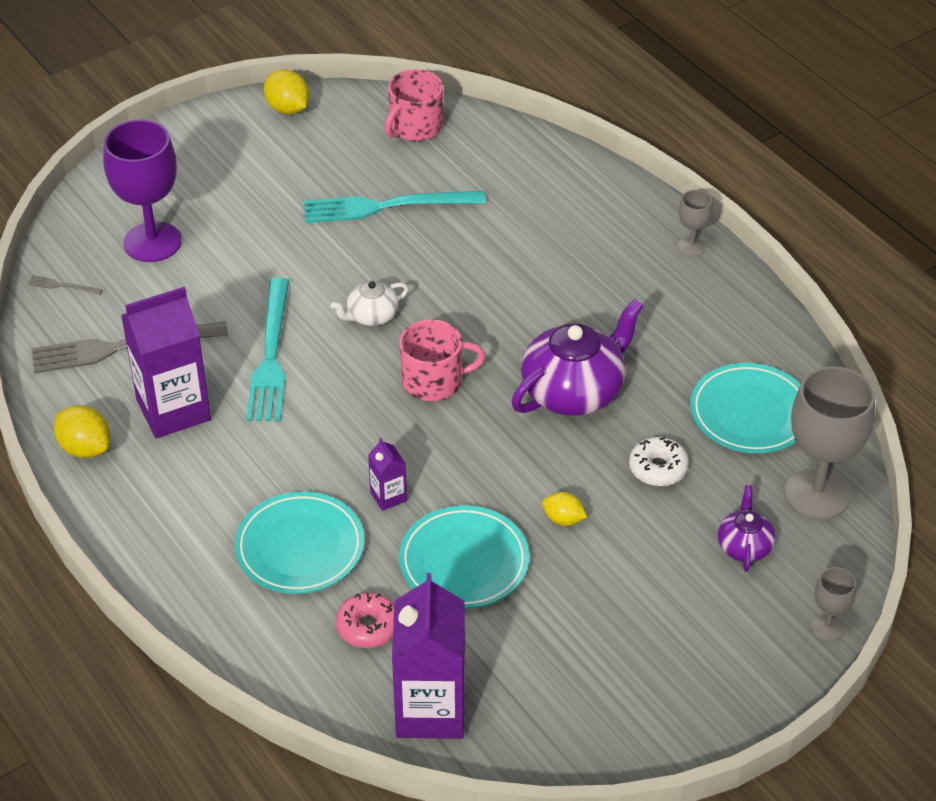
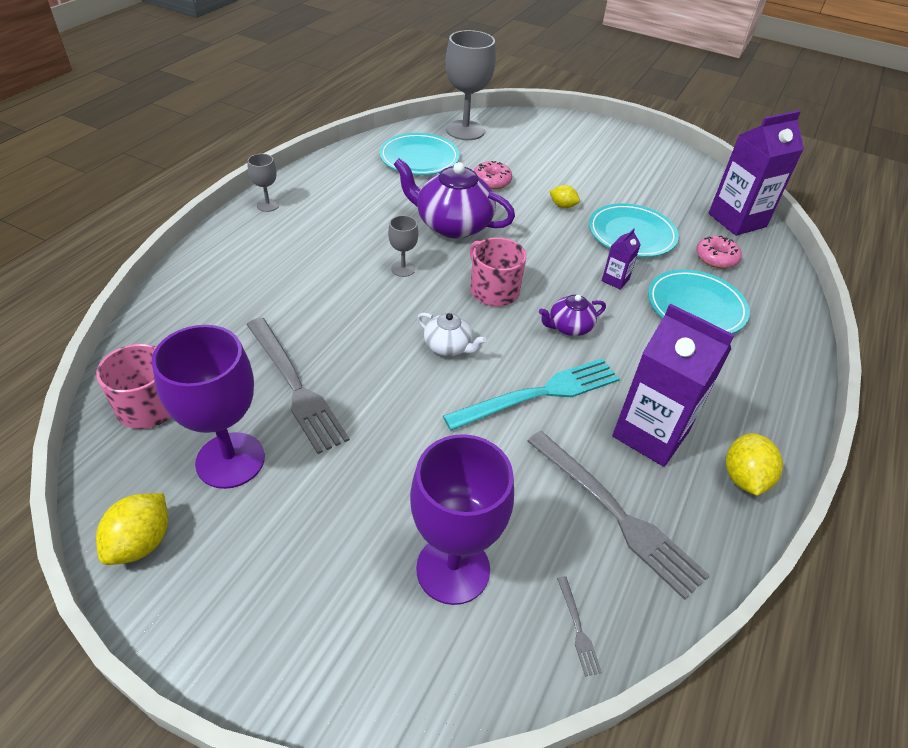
camera: 120 degrees left, 0 degrees up
(330, 158) = (230, 460): none -> purple goblet
(386, 206) = (295, 386): turquoise fork -> grey fork
(563, 519) = (562, 206): yellow lemon -> yellow lemon turned 60 degrees counterclockwise
(658, 468) = (491, 181): white donut -> pink donut
(744, 546) = (522, 146): purple teapot -> purple teapot (569, 327)
(827, 627) = (550, 117): grey goblet -> grey goblet (403, 269)

